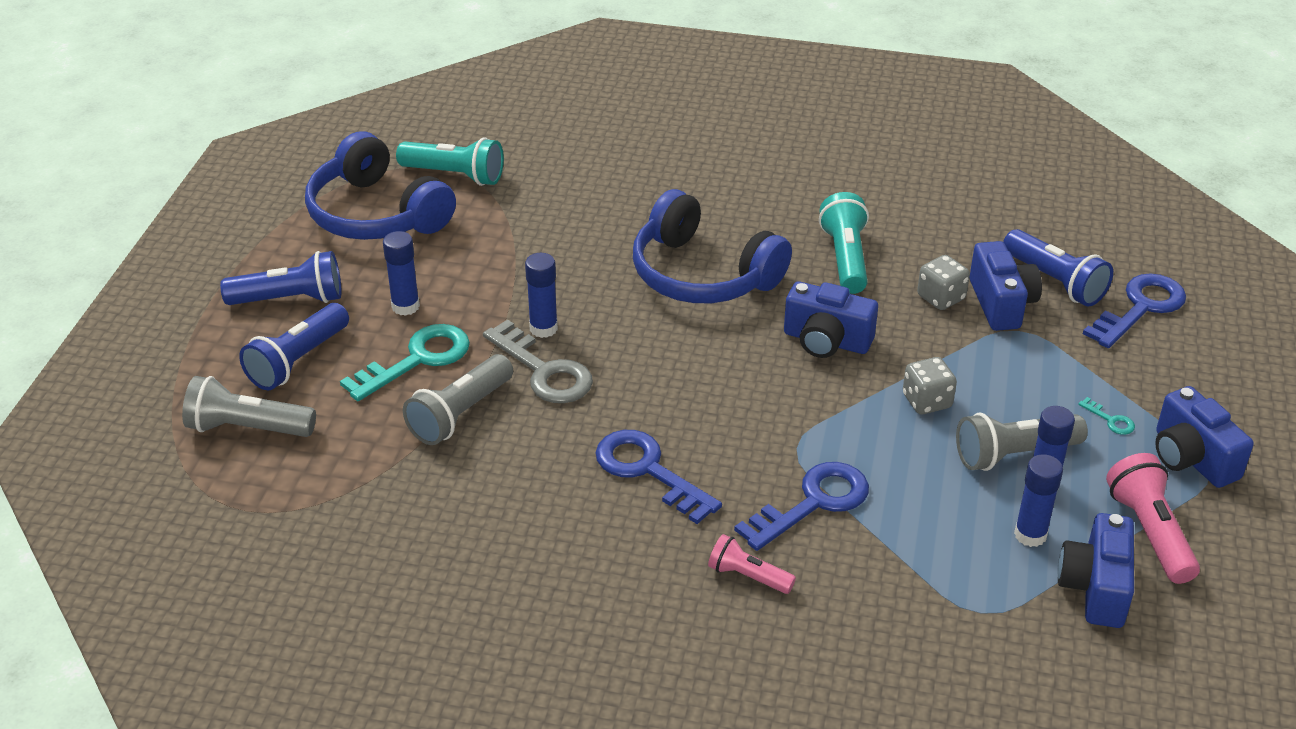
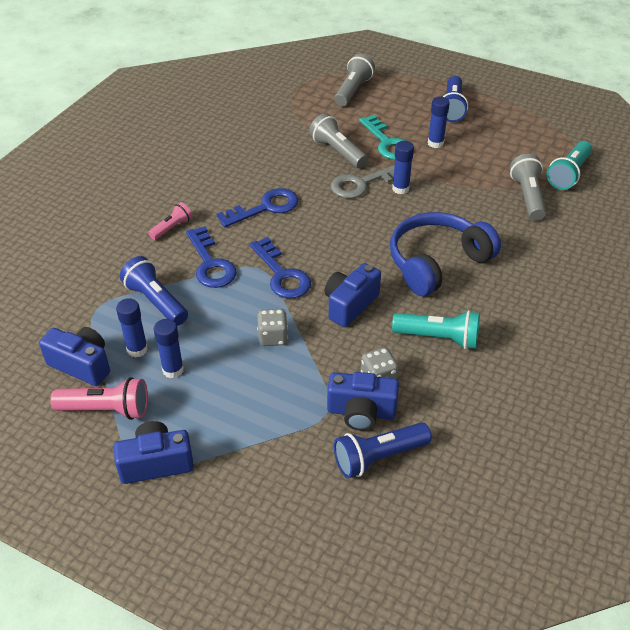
camera: 105 degrees right, 5 degrees up
(298, 361) = (399, 107): blue flashlight -> blue flashlight (156, 301)
(376, 214) = (529, 141): blue headphones -> none
(1014, 454) = (206, 365): grey flashlight -> grey flashlight (527, 197)
(1110, 420) = (213, 430): turquoise key -> none
(1140, 308) = (329, 504): blue key -> blue key (282, 274)

